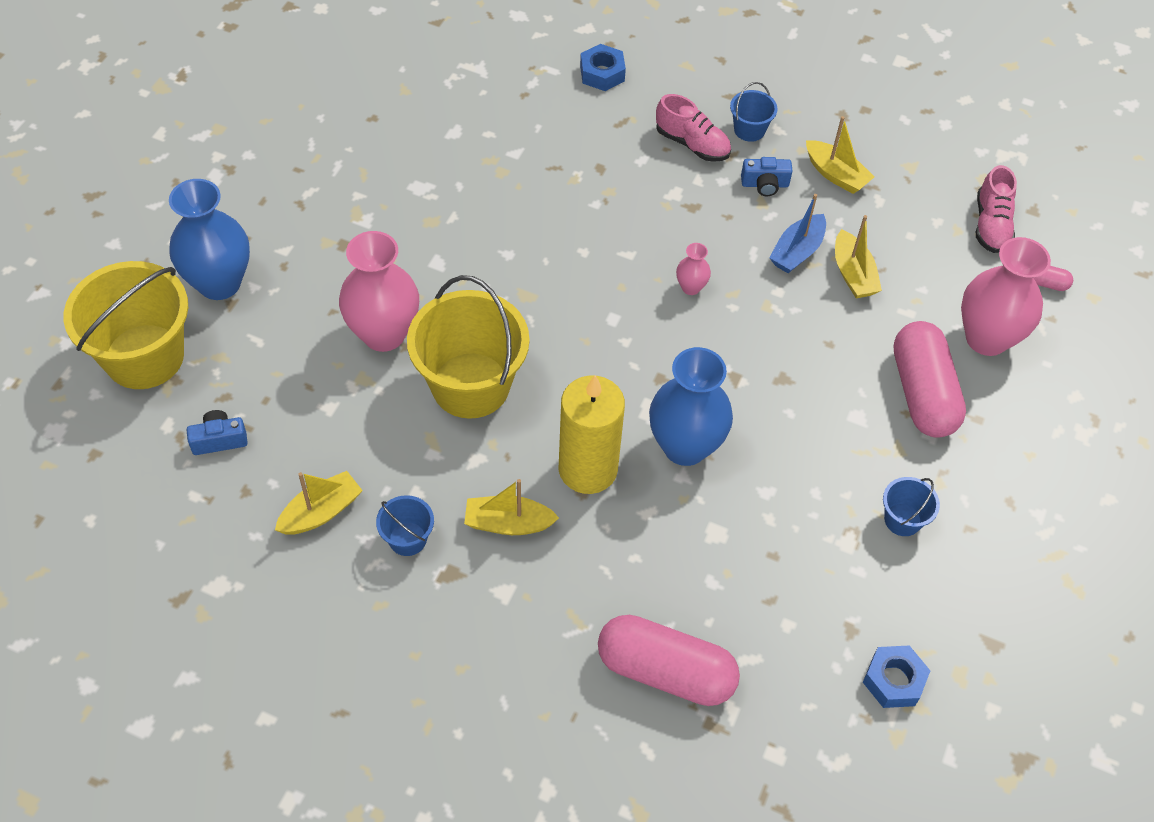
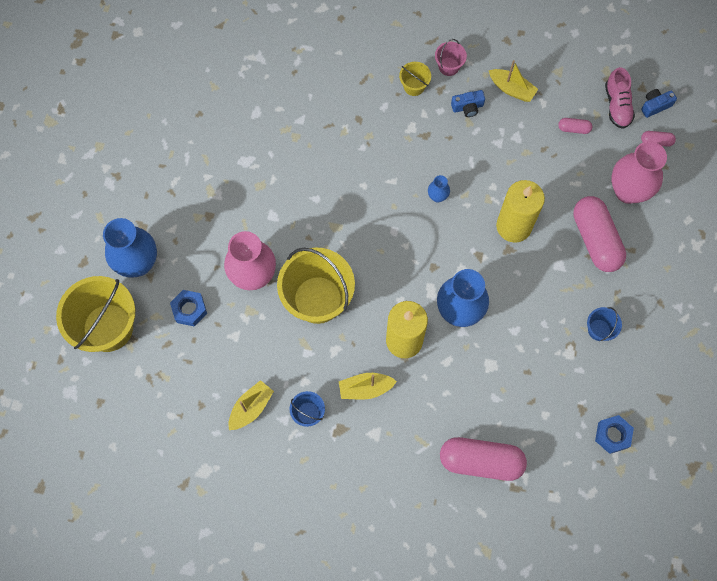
camera: 10 degrees left, 15 degrees up
(219, 440) = (174, 374): blue camera -> blue camera (655, 106)
(602, 73) = (341, 43): blue nut -> blue nut (189, 309)
(691, 287) = (437, 196): pink vase -> blue vase
(692, 144) = (414, 86): pink shoe -> yellow bucket
(749, 130) = (448, 66): blue bucket -> pink bucket
(797, 251) = (498, 154): blue boat -> none
(798, 349) = (514, 226): none -> yellow candle
(853, 274) = (537, 163): yellow boat -> none
(918, 242) = (573, 129): none -> pink capsule

